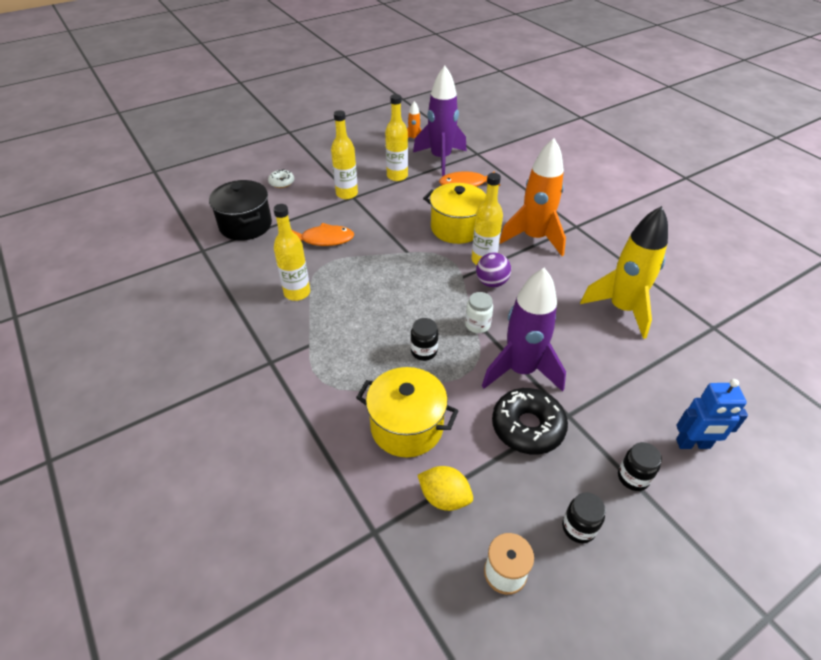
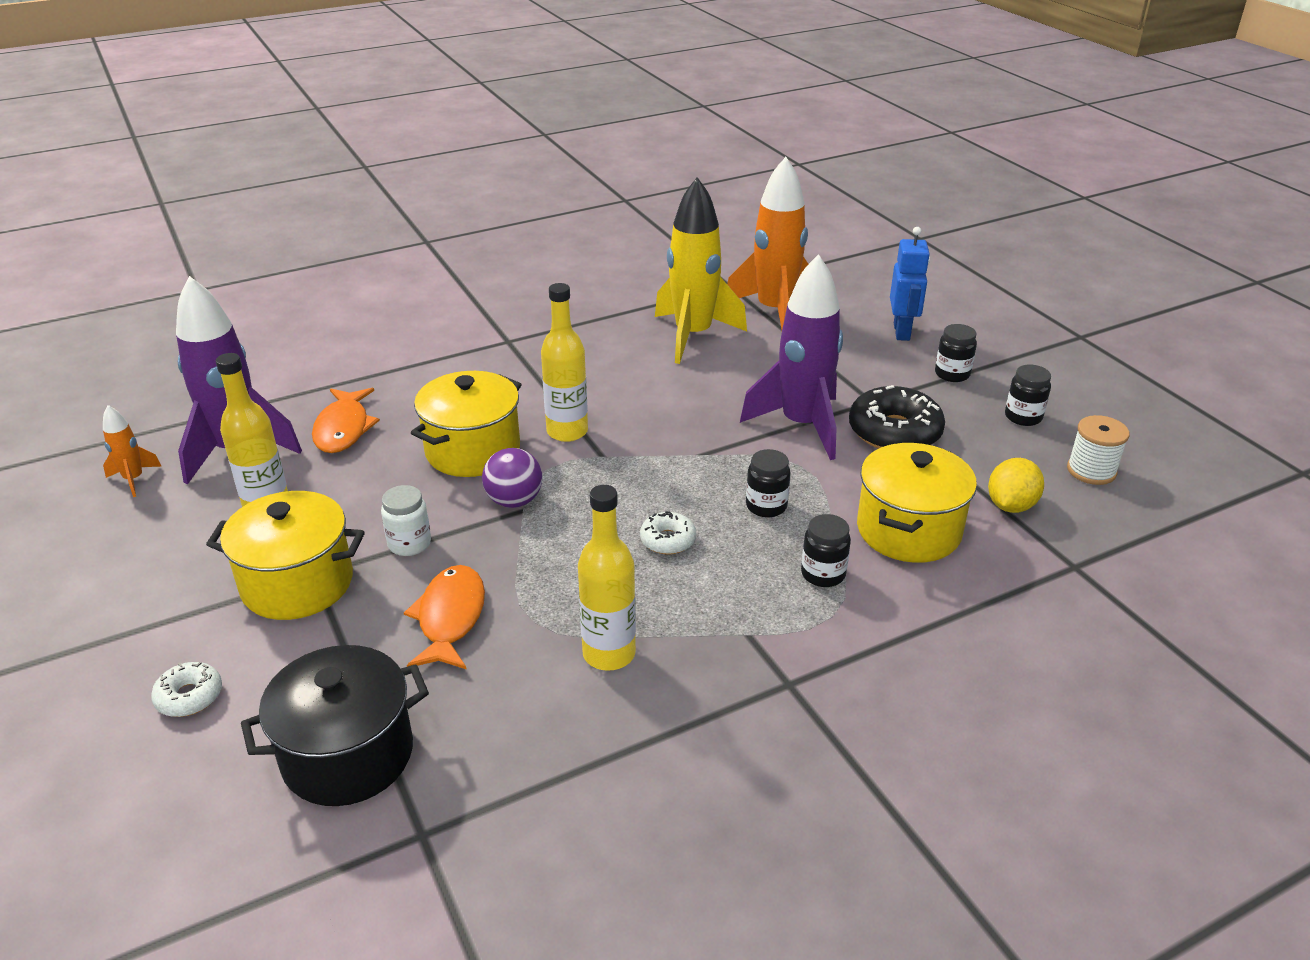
camera: 85 degrees left, 10 degrees down
(347, 194) = (297, 583): yellow bottle -> yellow pot
(359, 378) = (823, 574): none -> black jar
(386, 309) = (668, 540): none -> white donut
(477, 325) = (713, 452): white jar -> white jar (409, 544)
(491, 282) = (622, 430): purple ball -> purple ball (514, 501)
(534, 238) = (525, 380): orange rocket -> orange rocket (774, 311)

